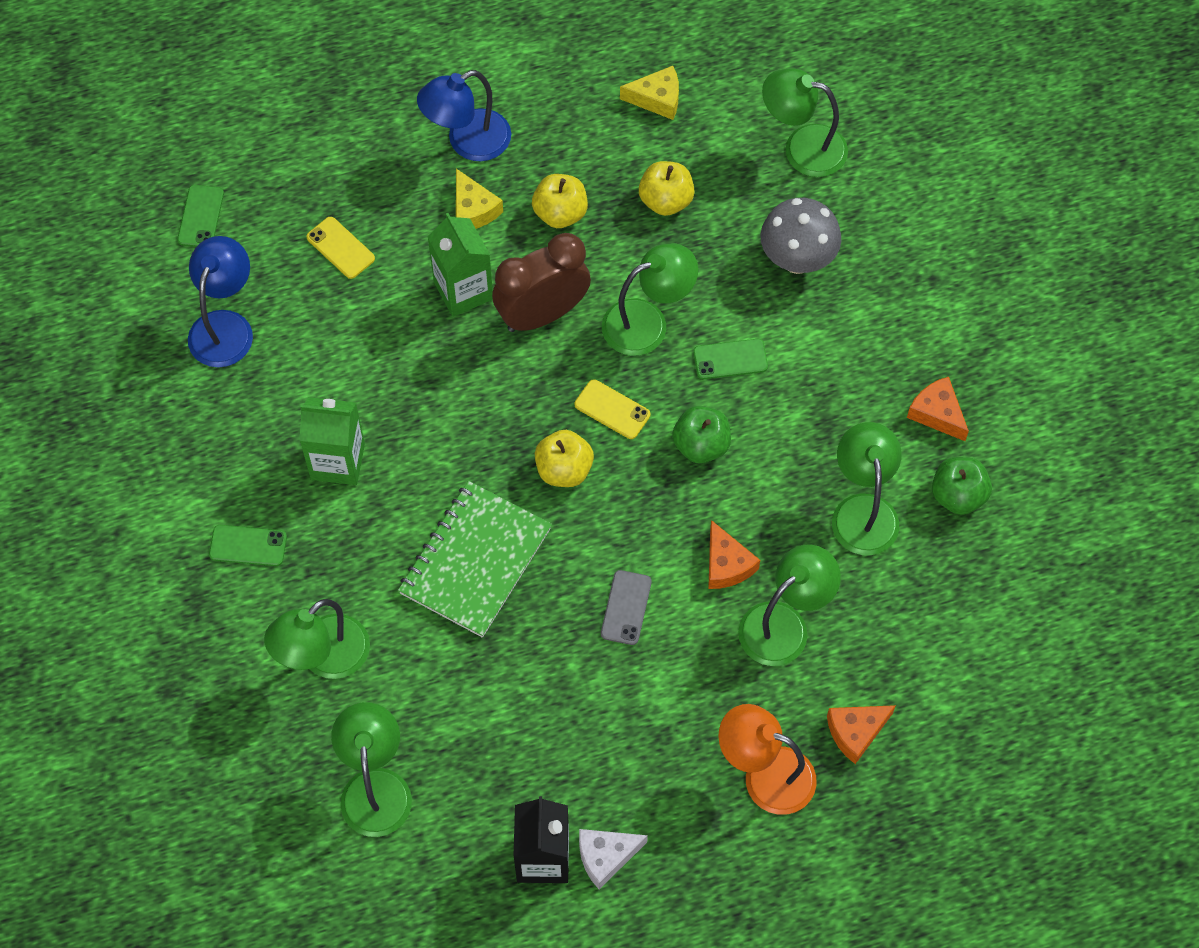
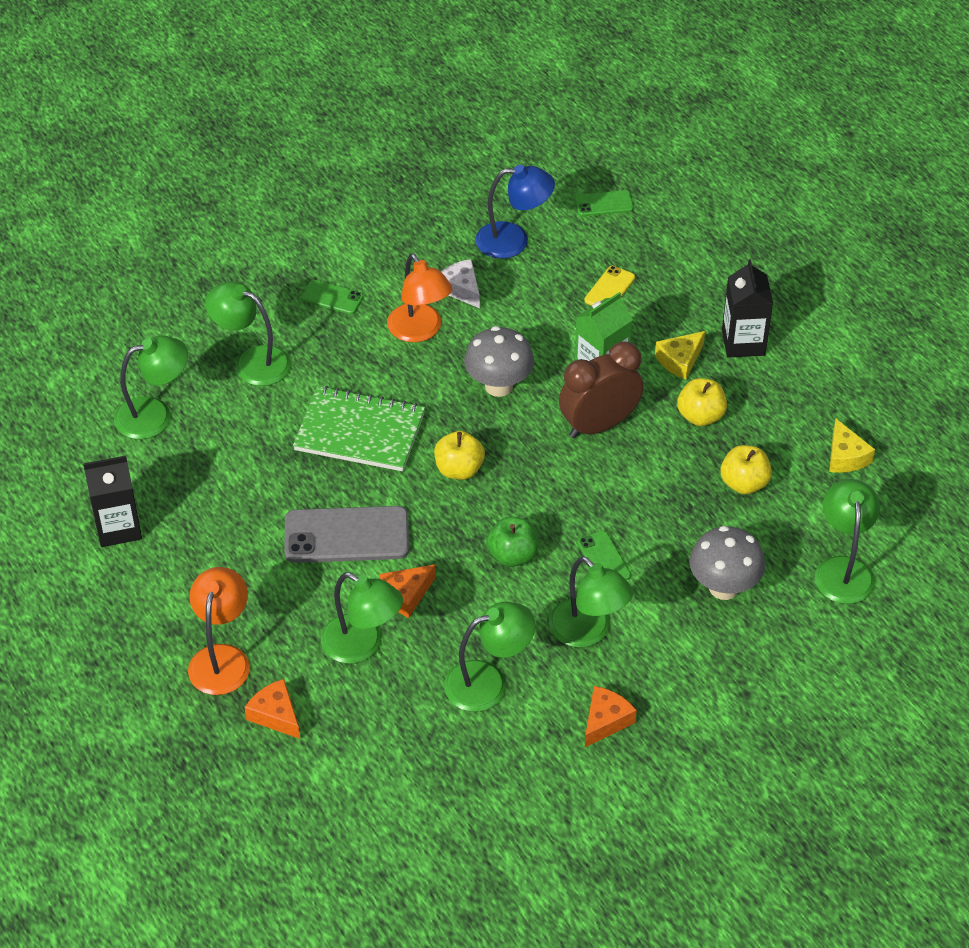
camera: 75 degrees right, 15 degrees down
(248, 546) = (332, 297): green phone -> green phone turned 60 degrees counterclockwise
(337, 461) = (420, 331): green carton -> orange lamp
(452, 399) = (498, 386): none -> grey mushroom
(467, 142) = (743, 342): blue lamp -> black carton
(542, 314) = (599, 425): brown clock -> brown clock turned 75 degrees counterclockwise
(606, 856) = (128, 567): white cheese -> white cheese (461, 289)
(612, 409) = (525, 489): yellow phone -> none
(626, 607) = (346, 535): grey phone -> grey phone, size x1.92
(647, 322) = (618, 495): green lamp -> green lamp (588, 632)
(958, 495) = (527, 751): green apple -> none

